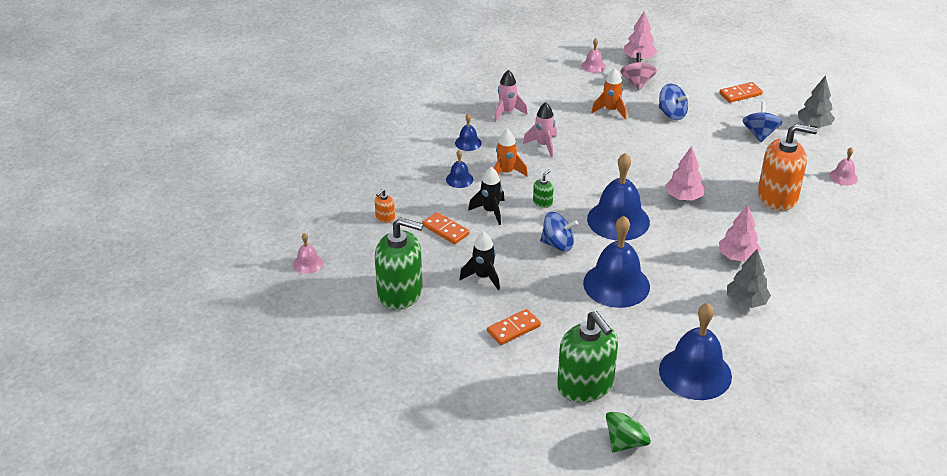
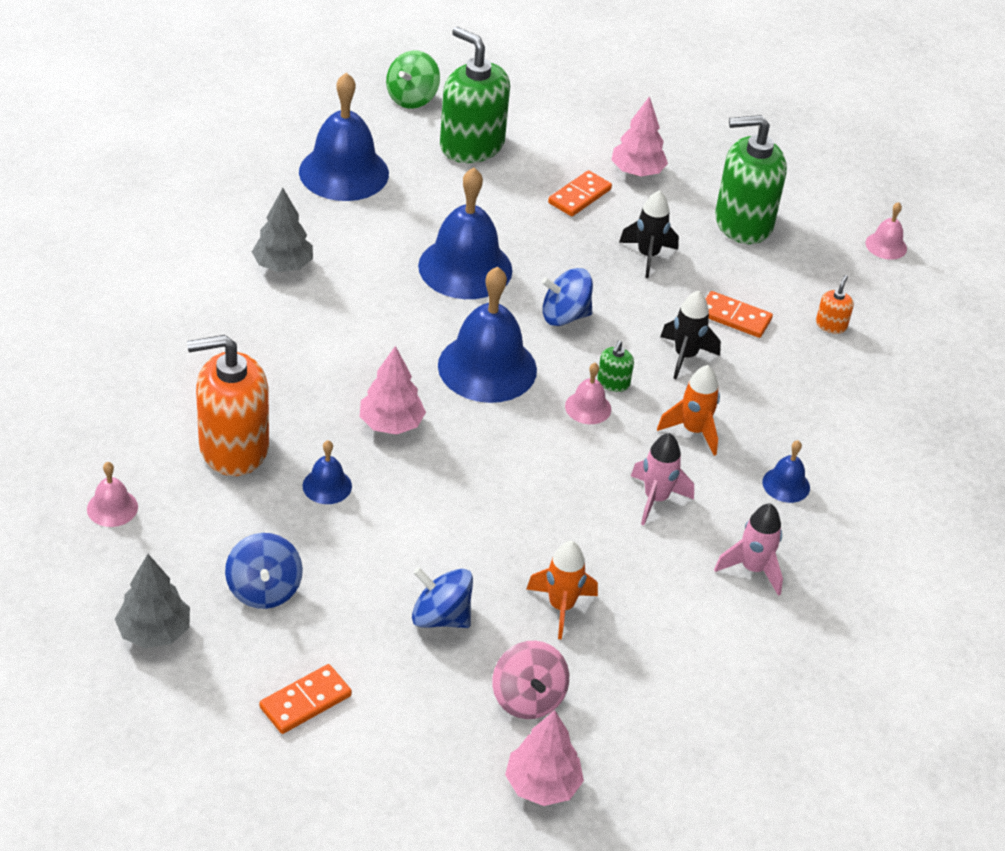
camera: 160 degrees right, 5 degrees up
(459, 179) = (761, 407): blue bell -> blue bell (327, 486)
(593, 66) = (634, 739): pink bell -> pink bell (588, 407)
(737, 257) = (297, 330): pink tree -> pink tree (637, 171)

